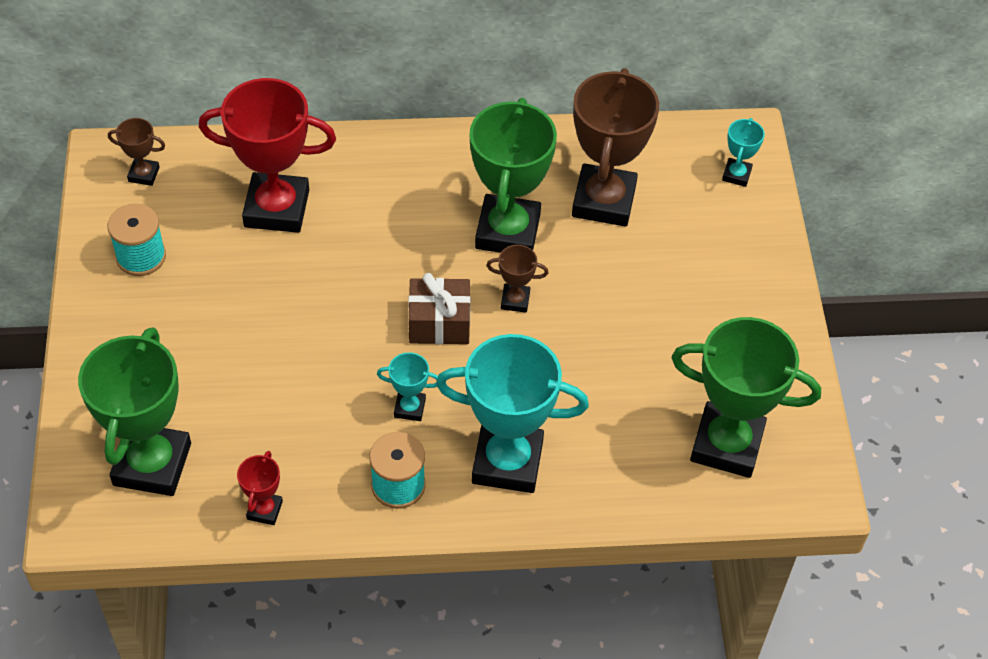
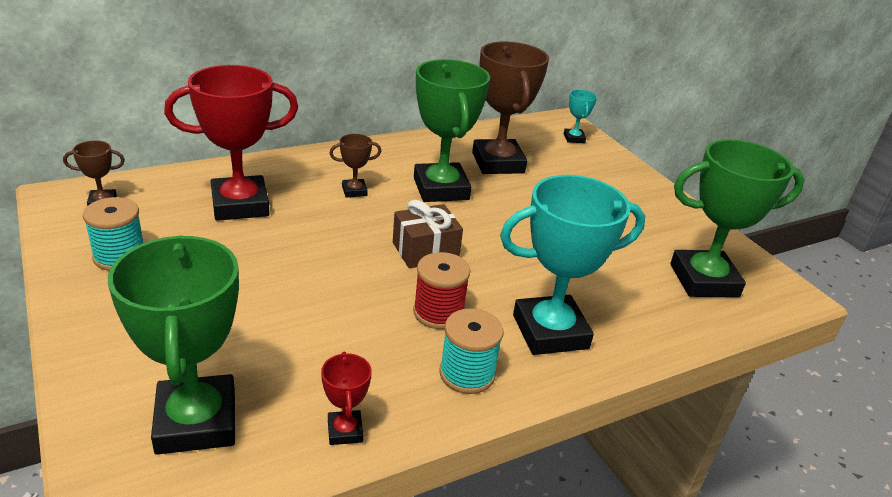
camera: 25 degrees left, 20 degrees down
(409, 408) = (438, 312): turquoise trophy -> red spool
(515, 300) = (476, 226): brown trophy -> brown trophy (354, 191)

